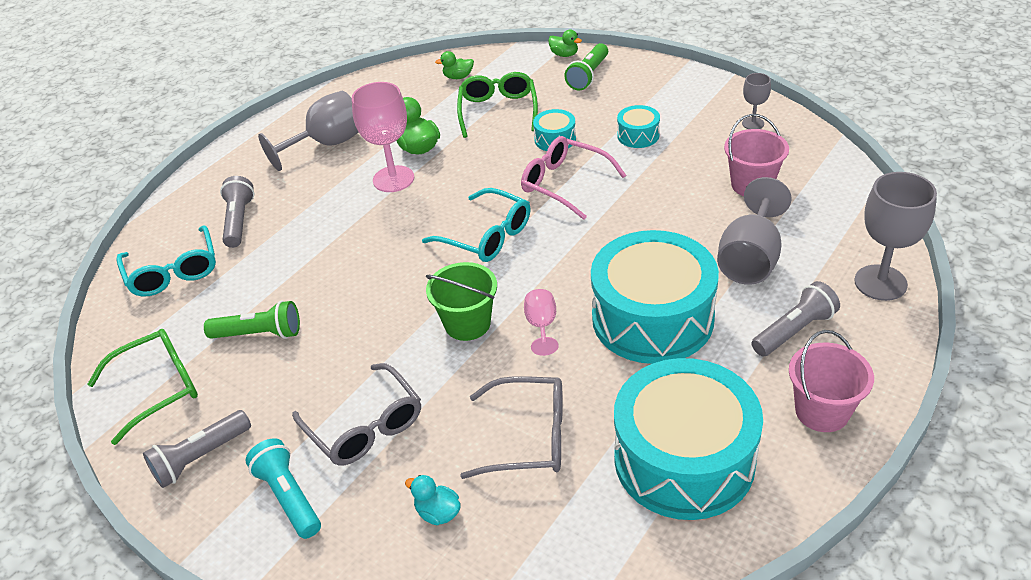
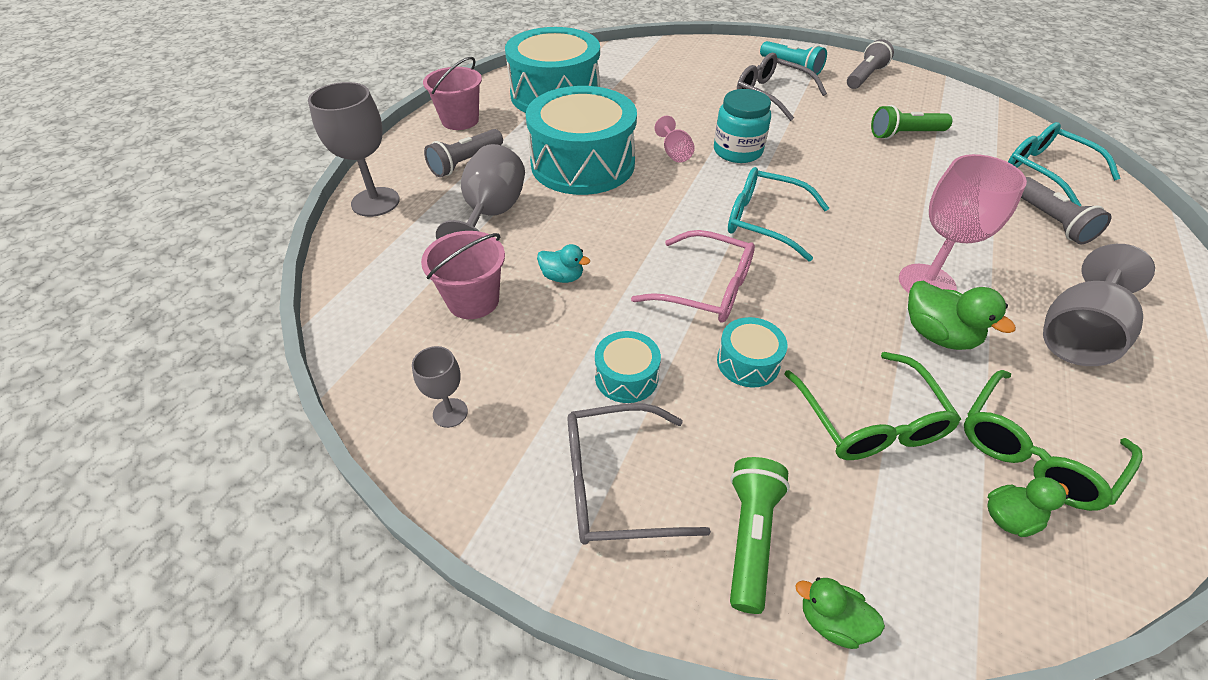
camera: 165 degrees right, 5 degrees up
(158, 388) = (940, 102): green glasses -> green glasses (1033, 451)
(438, 513) = (698, 68): turquoise duck -> turquoise duck (562, 277)
(467, 323) = (737, 151): green bucket -> turquoise jar
(529, 437) = (658, 97): grey glasses -> grey glasses (615, 484)

